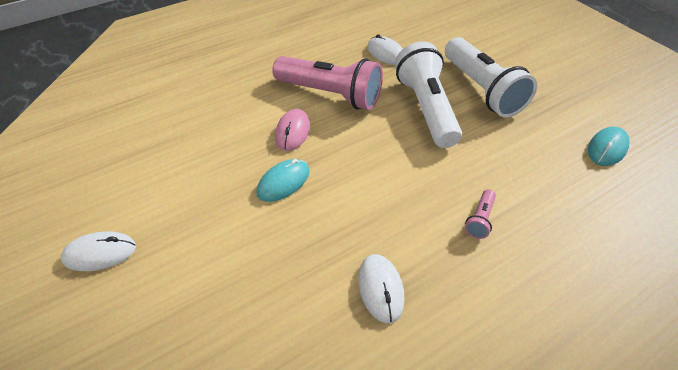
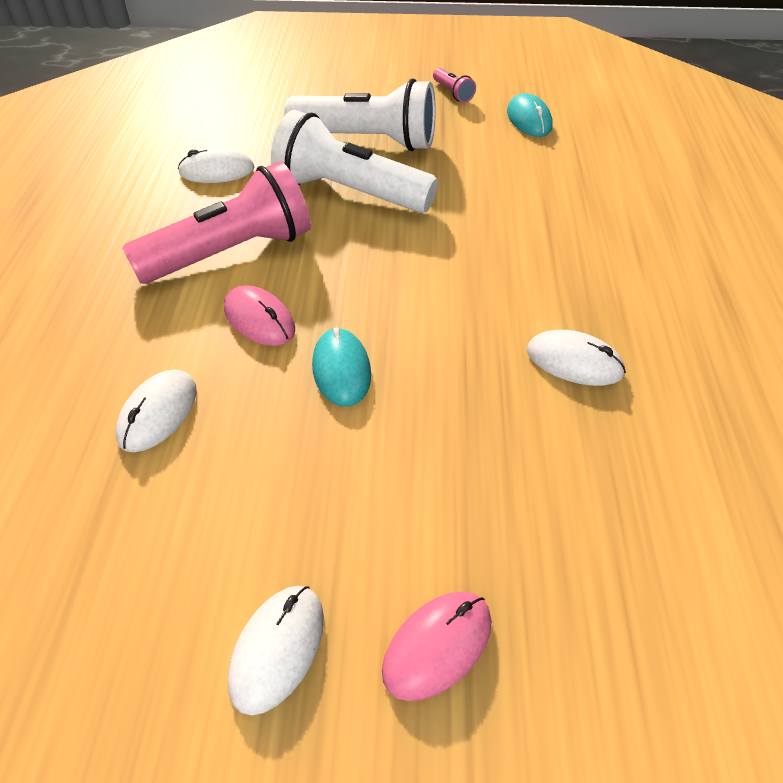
camera: 55 degrees left, 0 degrees up
(129, 318) = (437, 646): none -> pink mouse
(206, 134) = (158, 413): none -> white mouse
(480, 219) = (543, 243): pink flashlight -> pink flashlight (452, 93)

